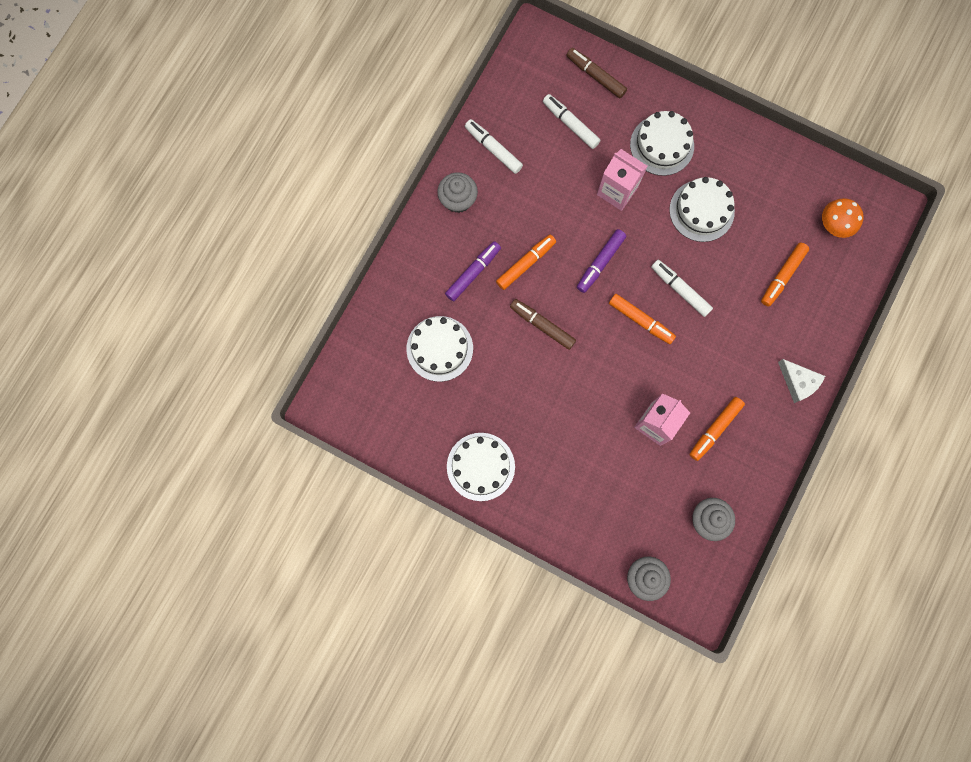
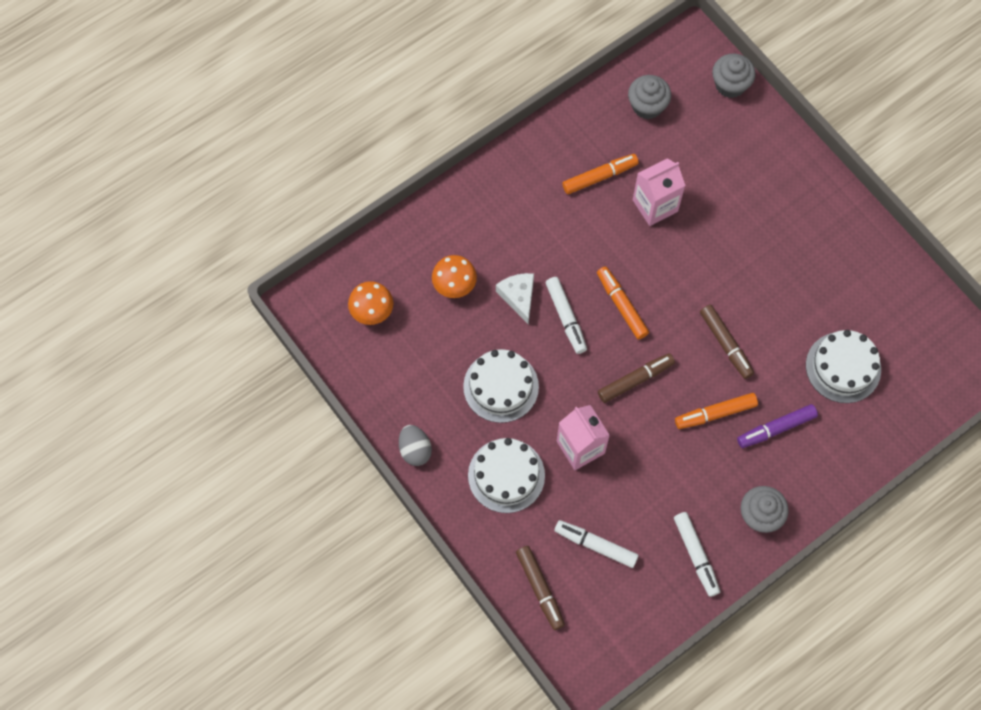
camera: 155 degrees left, 10 degrees down
(480, 466) = (846, 240): white cake -> none
(570, 124) = (595, 545): white marker -> white marker turned 135 degrees clockwise
(600, 263) = (635, 380): purple marker -> brown marker
(739, 134) = (415, 450): none -> grey egg
(782, 276) = (454, 285): orange marker -> orange mushroom
(798, 382) = (496, 183): white cheese -> white cheese (518, 297)

